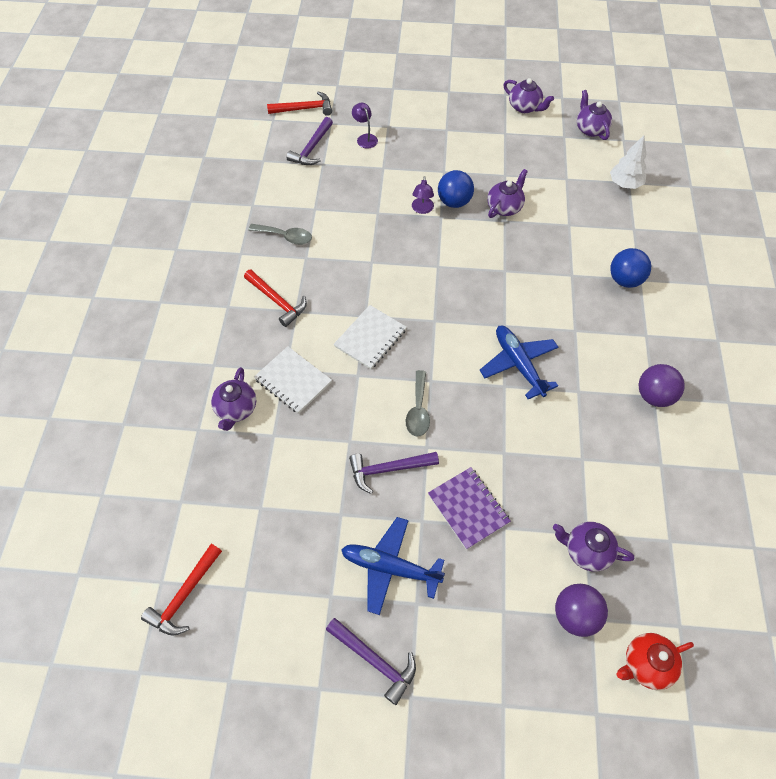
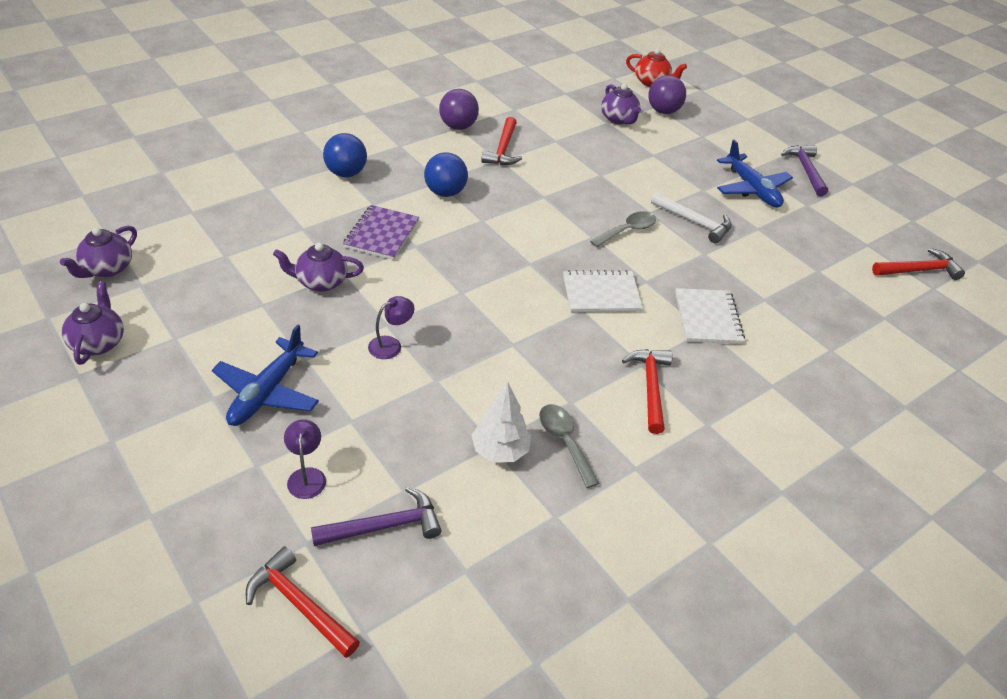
camera: 135 degrees left, 15 degrees down
(236, 409) = (781, 337): purple teapot -> none
(365, 138) = (306, 476): purple lamp -> purple lamp turned 150 degrees clockwise
(388, 469) = (694, 222): purple hammer -> white hammer
(454, 202) = (351, 324): blue ball -> blue ball (445, 192)
(468, 508) = (664, 174): purple notebook -> purple notebook (382, 234)
(518, 364) = (513, 197): blue plane -> blue plane (267, 392)
(594, 405) = (503, 149): none -> red hammer
(625, 184) = (197, 213): white tree -> white tree (500, 450)

